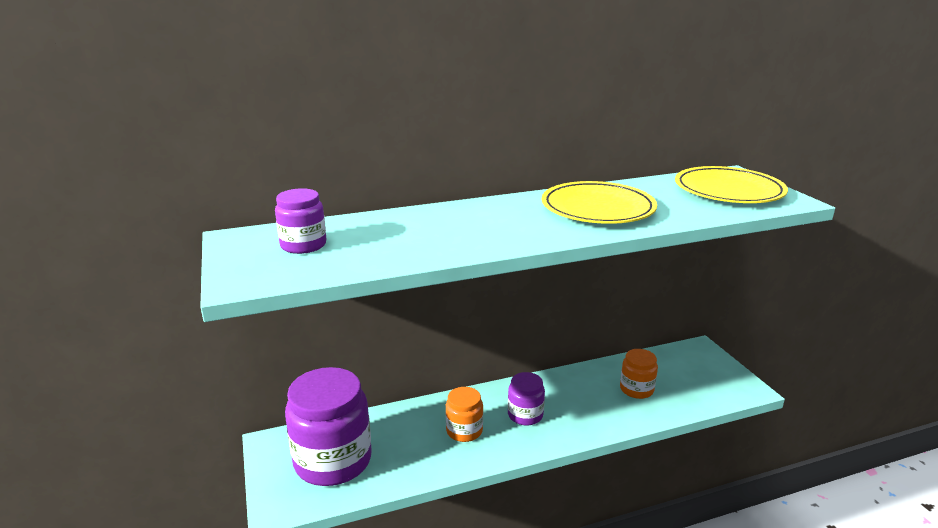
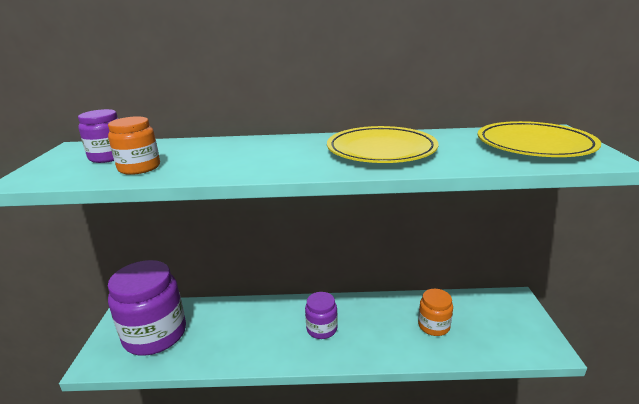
camera: 20 degrees right, 0 degrees up
(464, 431) = (265, 332): orange jar -> orange jar (139, 168)

